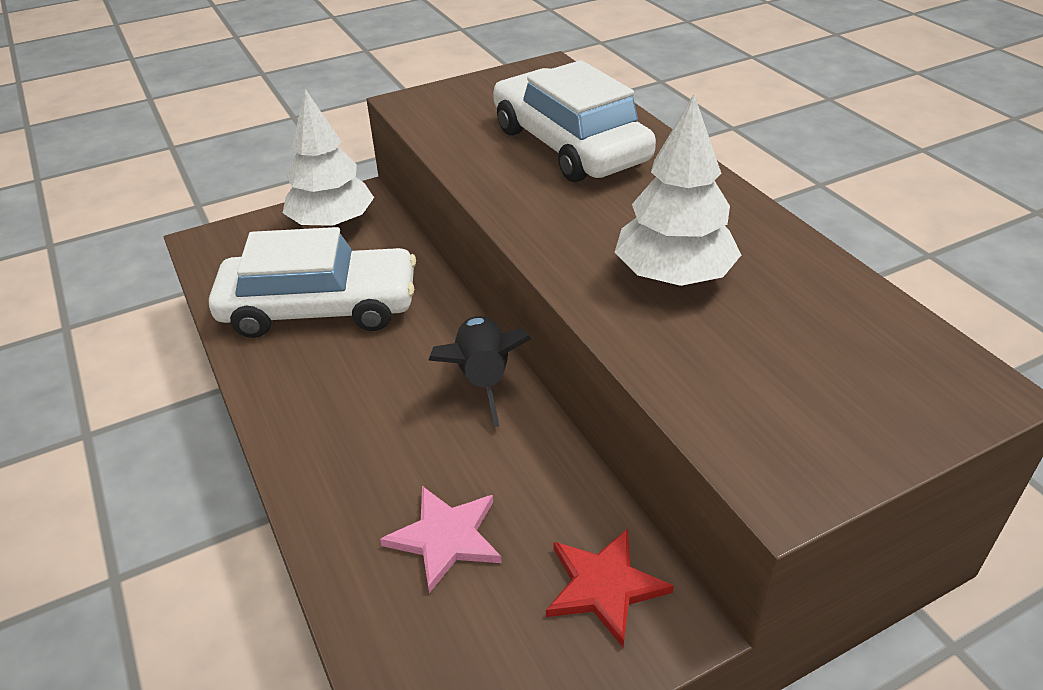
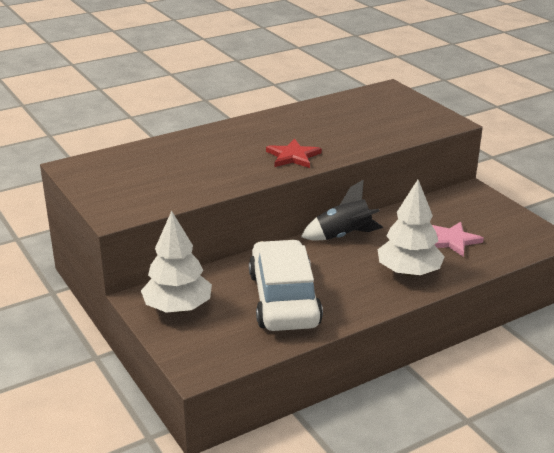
camera: 95 degrees left, 10 degrees down
(570, 145) = (193, 158): white car -> none
(604, 586) = (462, 203): red star -> red star (293, 156)
(673, 276) = (327, 135): white tree -> white tree (408, 272)

